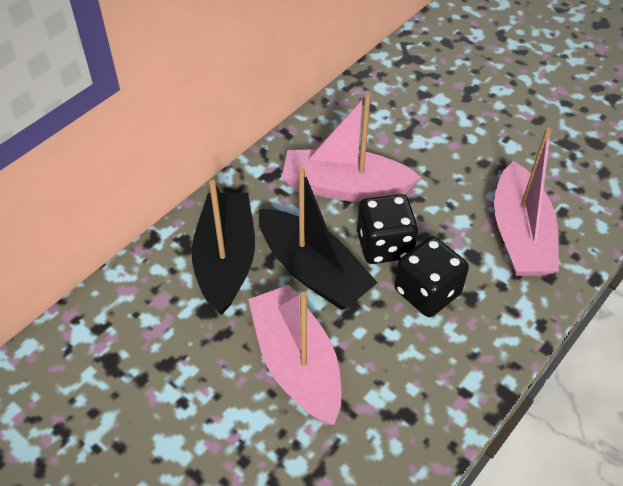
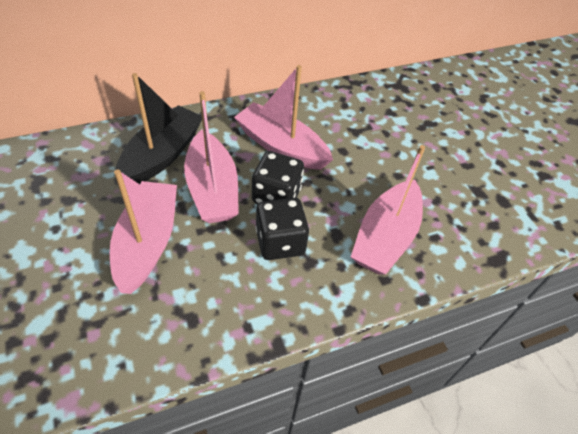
camera: 25 degrees right, 0 degrees up
(313, 271) = (212, 189): black boat -> pink boat

